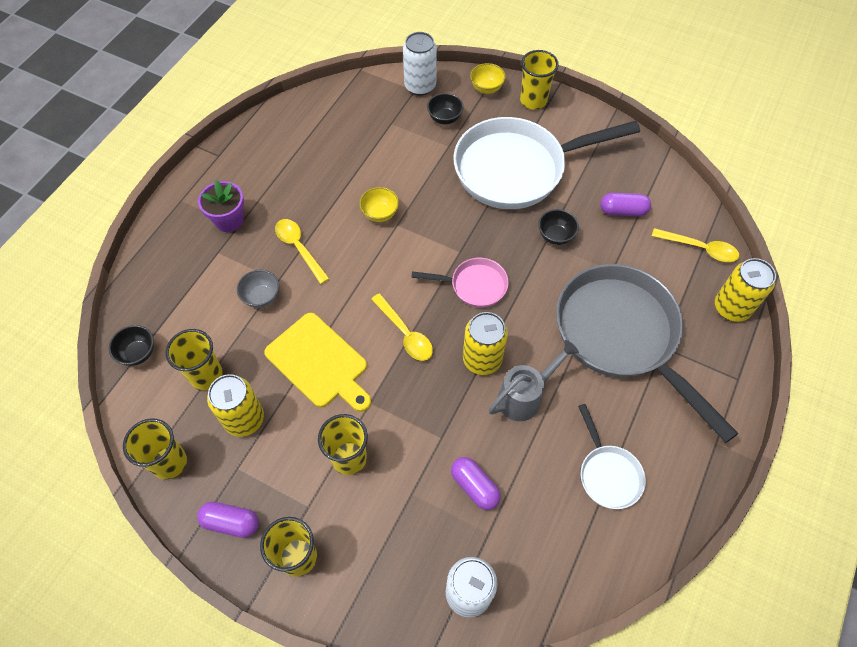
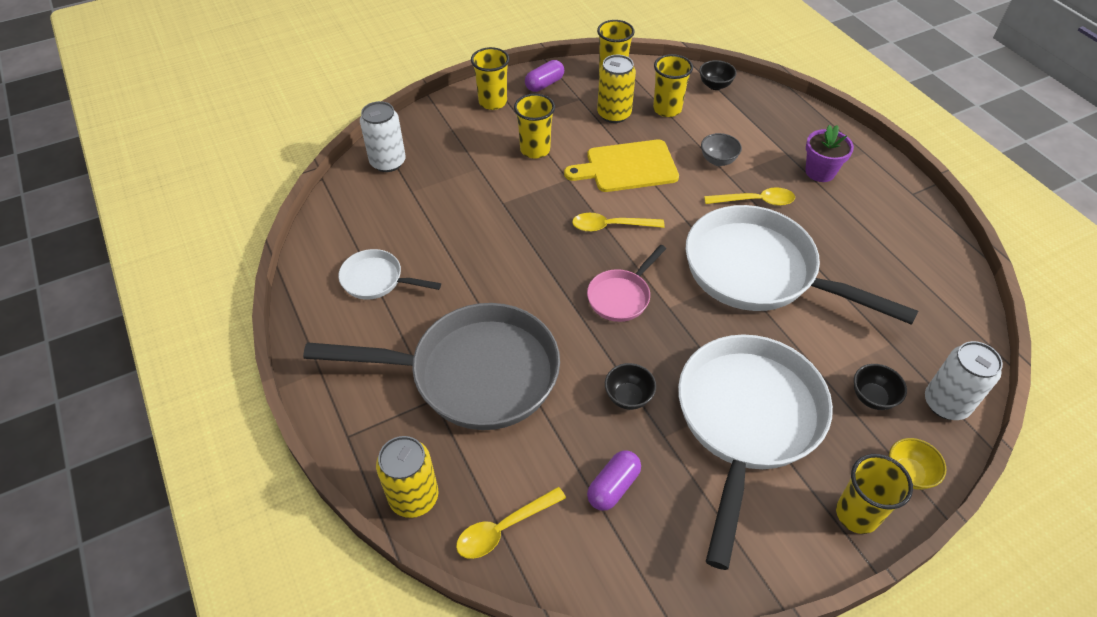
camera: 125 degrees right, 10 degrees down
(380, 214) = (759, 272): yellow bowl -> white pan
(474, 486) = (449, 201): purple capsule -> none
(482, 359) = (543, 260): yellow can -> none
(525, 396) = (486, 268): grey watering can -> none

